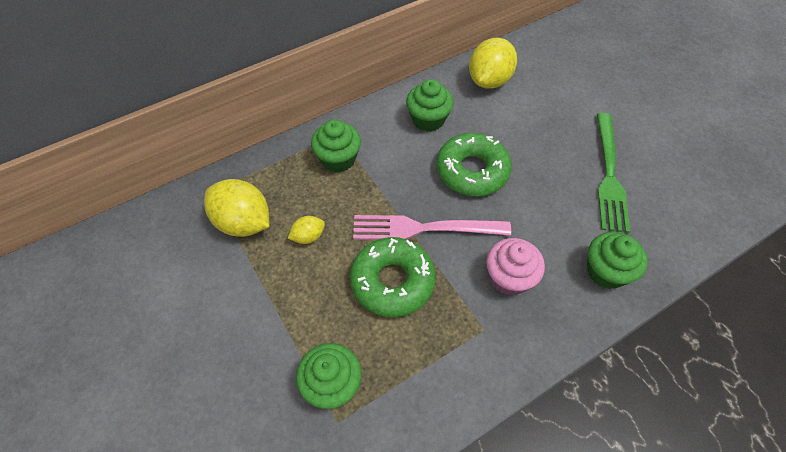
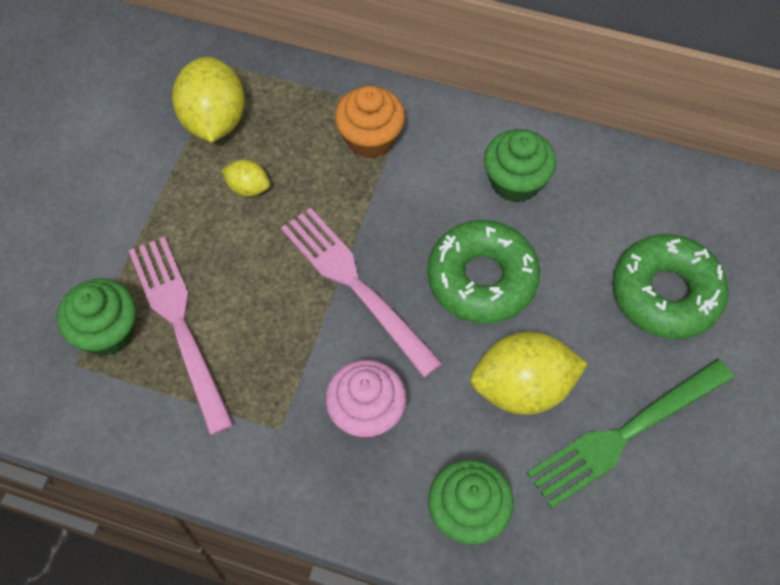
camera: 50 degrees right, 5 degrees up
(338, 159) = (370, 138): green cupcake -> orange cupcake
(366, 337) = (179, 324): none -> pink fork
(392, 281) = (262, 302): green donut -> green donut (665, 293)
(489, 80) = (649, 202): yellow lemon -> yellow lemon (522, 388)

